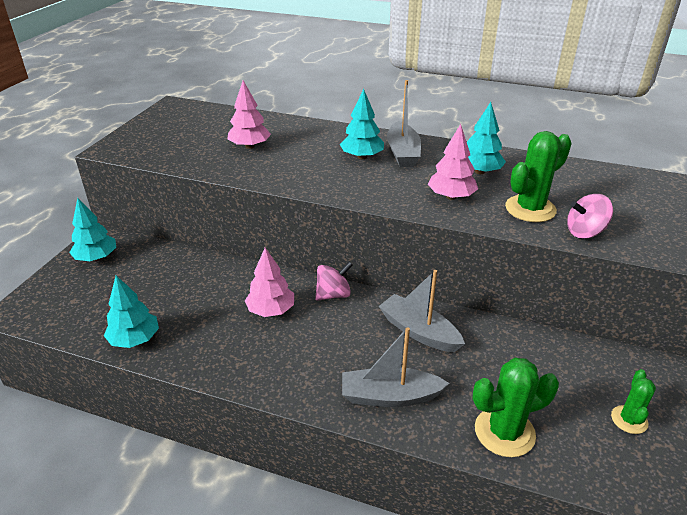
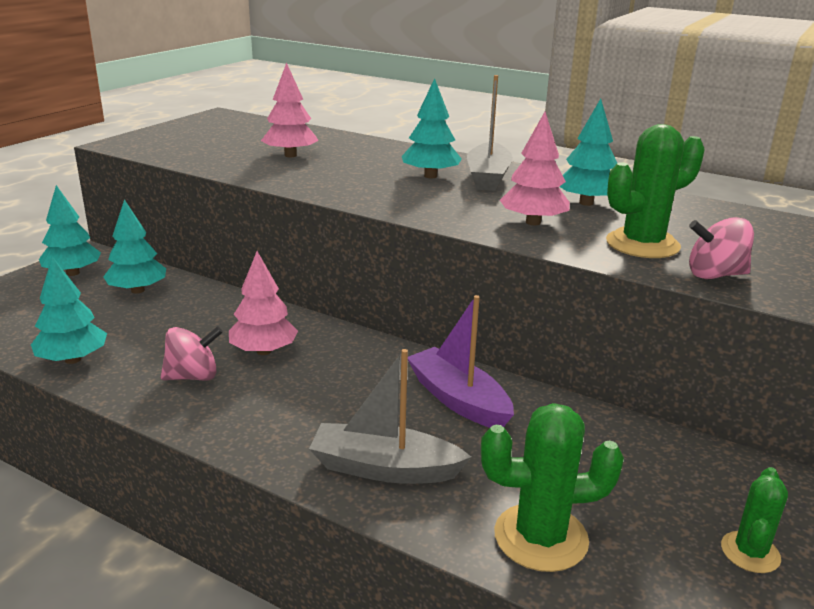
camera: 10 degrees right, 10 degrees down
(154, 267) = (138, 290): none -> turquoise tree
(333, 294) = (356, 344): pink spinning top -> pink spinning top (193, 376)
(419, 331) = (458, 400): grey boat -> purple boat

